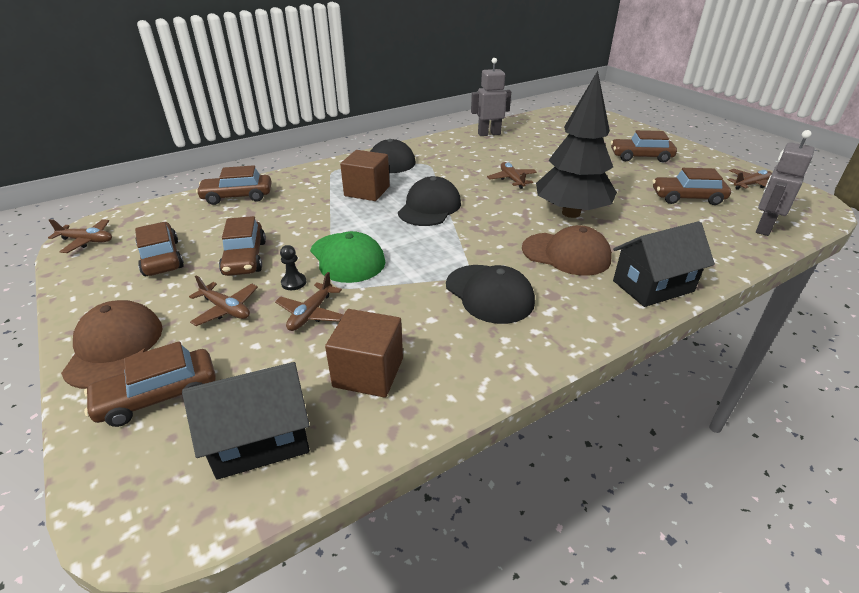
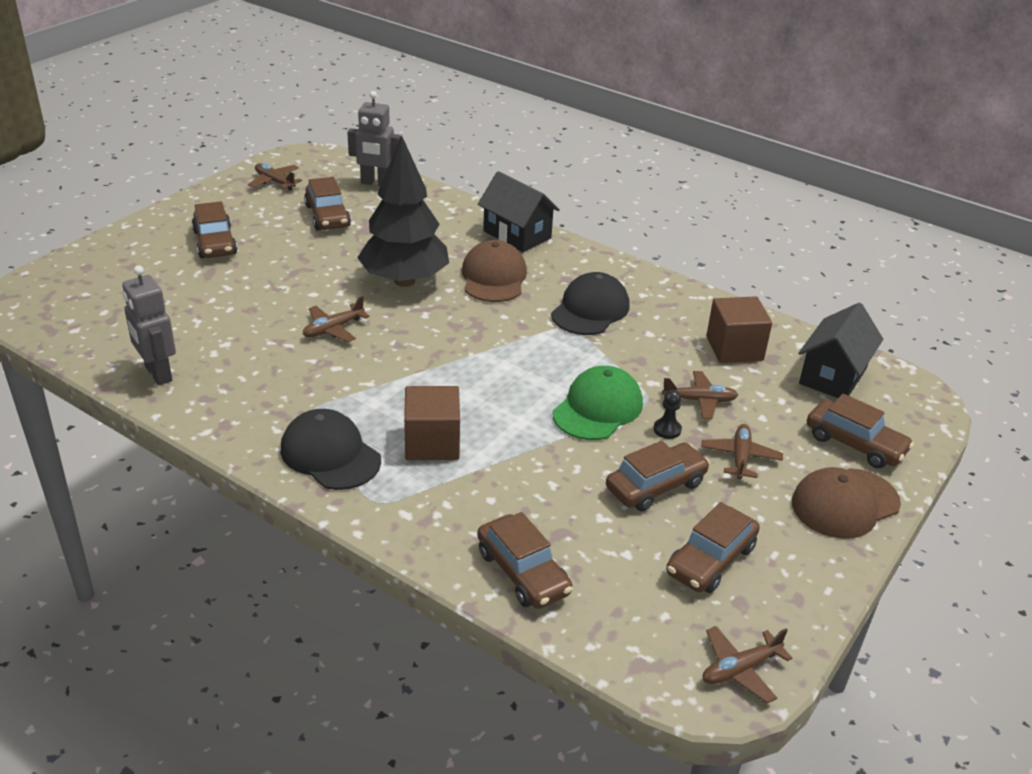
camera: 115 degrees left, 0 degrees up
(87, 241) = (740, 669): brown plane -> brown plane turned 105 degrees counterclockwise
(260, 440) = (833, 376): black house -> black house turned 75 degrees clockwise
(429, 207) = (448, 378): black cap -> none

